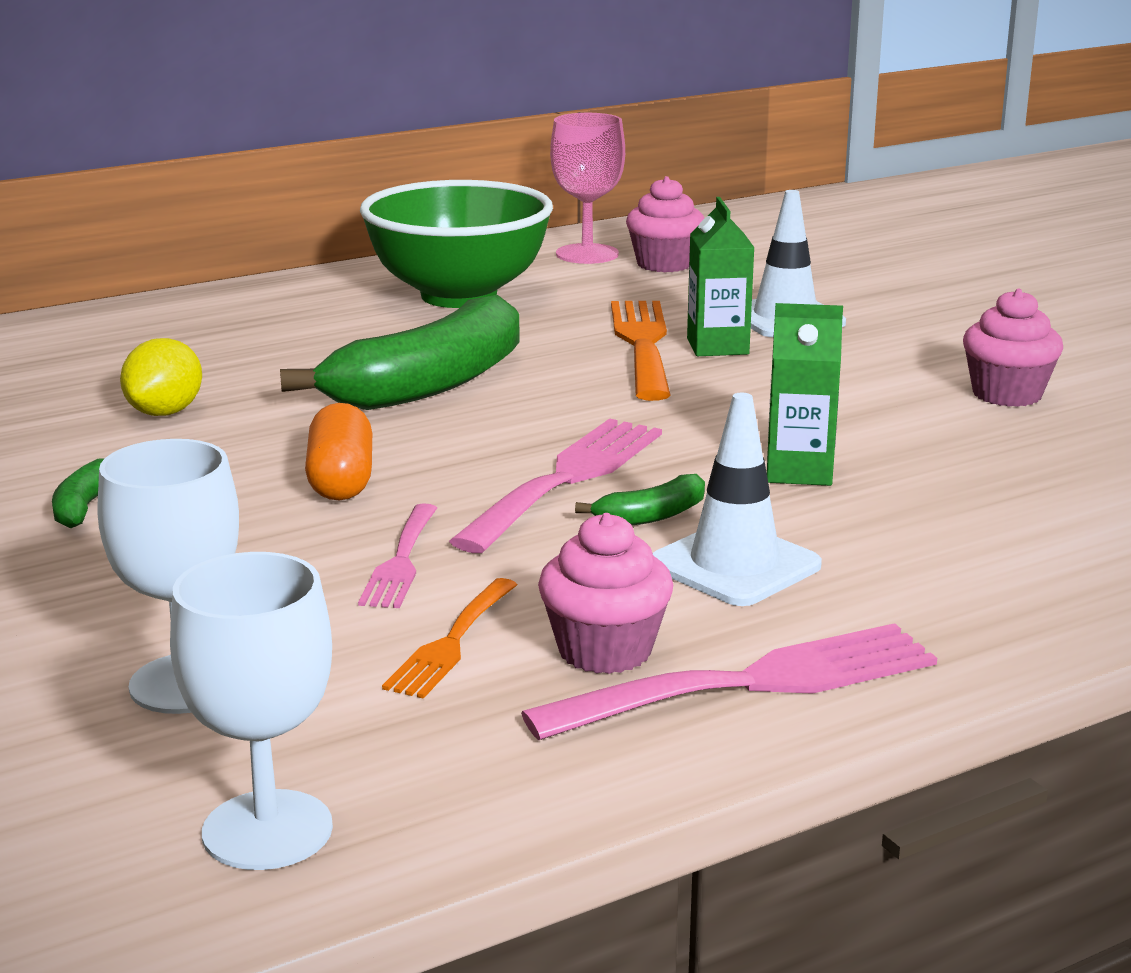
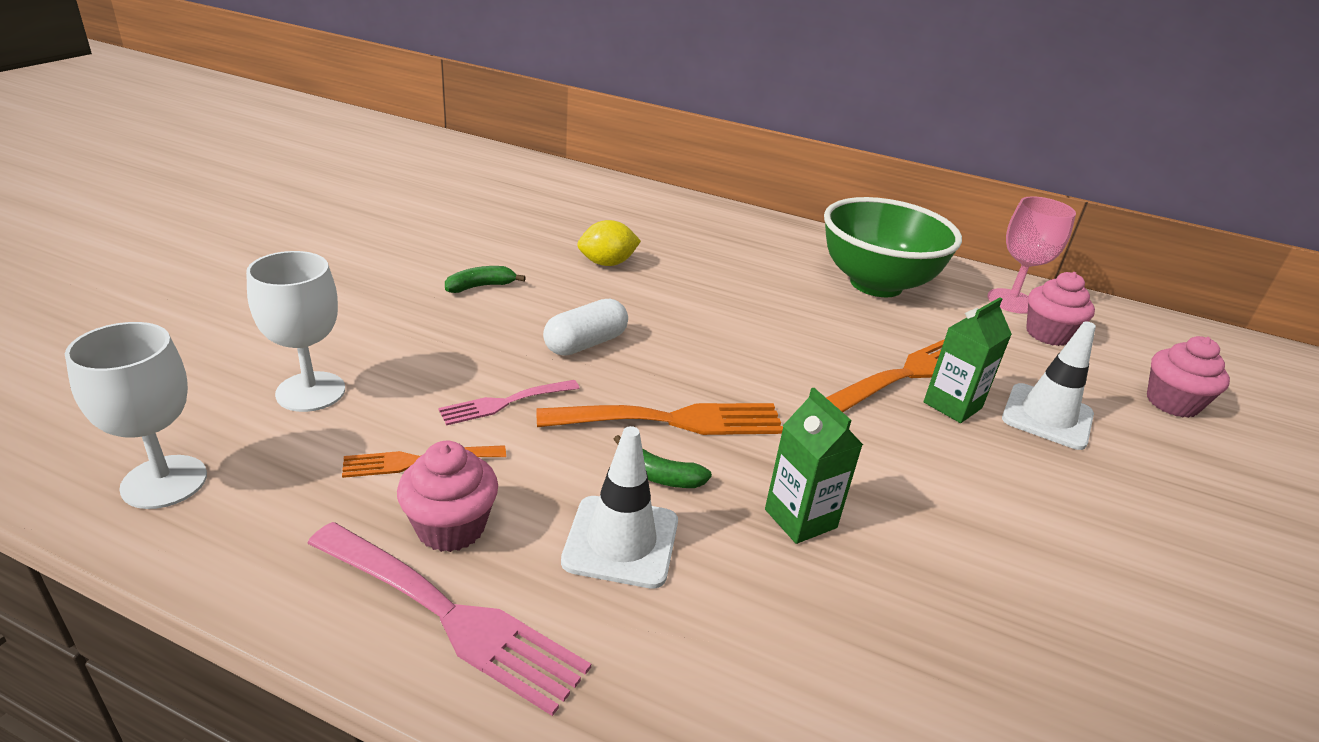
camera: 50 degrees right, 10 degrees up
(341, 480) = (585, 344): orange capsule -> white capsule
(430, 384) = (742, 322): green banana -> none
(566, 479) = (673, 420): pink fork -> orange fork
(1007, 394) = (1089, 587): pink cupcake -> pink cupcake (1172, 403)

